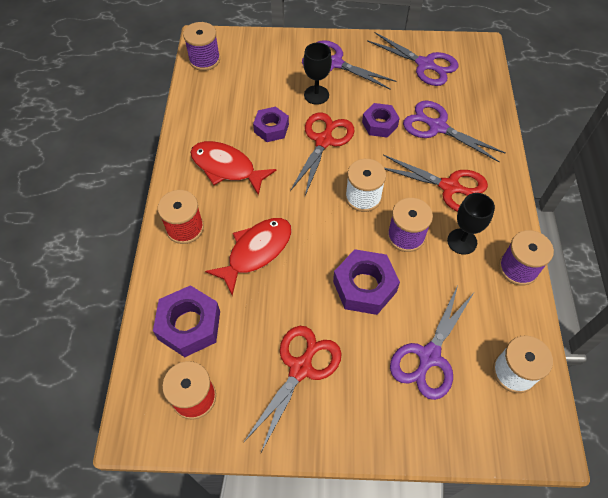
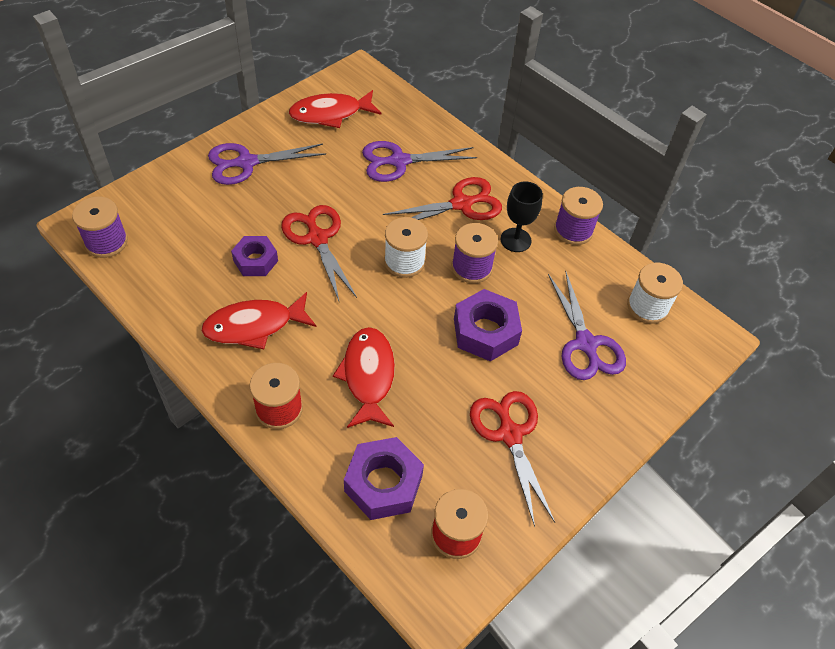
camera: 50 degrees left, 5 degrees down
(316, 95) = (263, 202): black goblet -> none
(379, 124) = (349, 191): purple nut -> none
(425, 64) = (330, 114): purple scissors -> red fish

